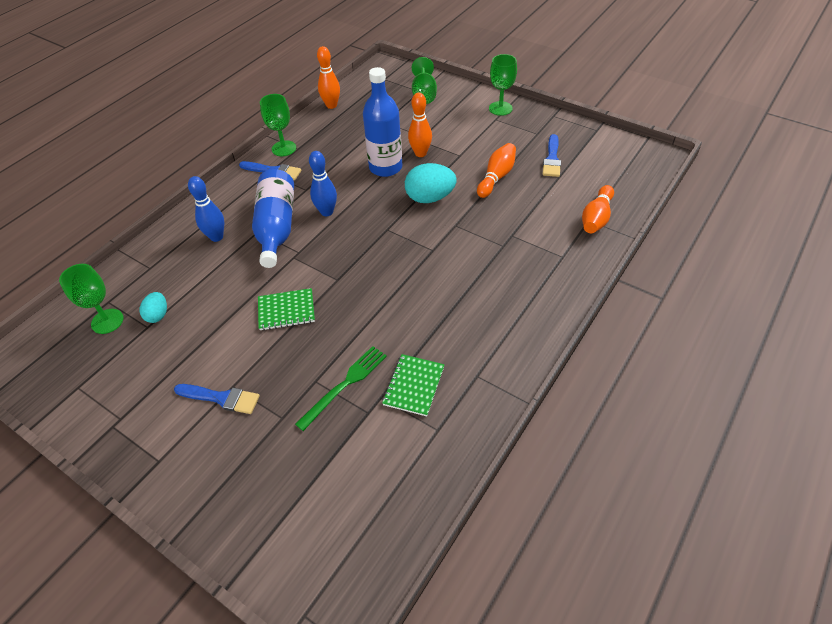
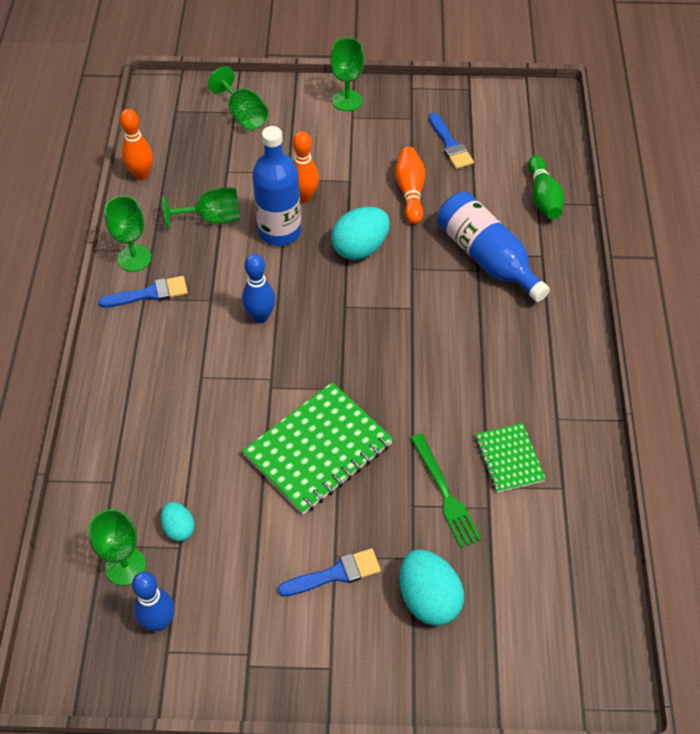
camera: 35 degrees left, 5 degrees up
(216, 237) = (158, 406): blue bowling pin -> blue bowling pin (159, 622)
(266, 453) = (428, 599): none -> turquoise egg
(277, 227) = (219, 361): blue bottle -> blue bottle (487, 258)
(286, 310) = (318, 450): green notebook -> green notebook, size x1.81
(345, 385) = (445, 493): green fork -> green fork turned 150 degrees clockwise
(350, 144) = (212, 218): none -> green goblet
(596, 218) = (543, 197): orange bowling pin -> green bowling pin

